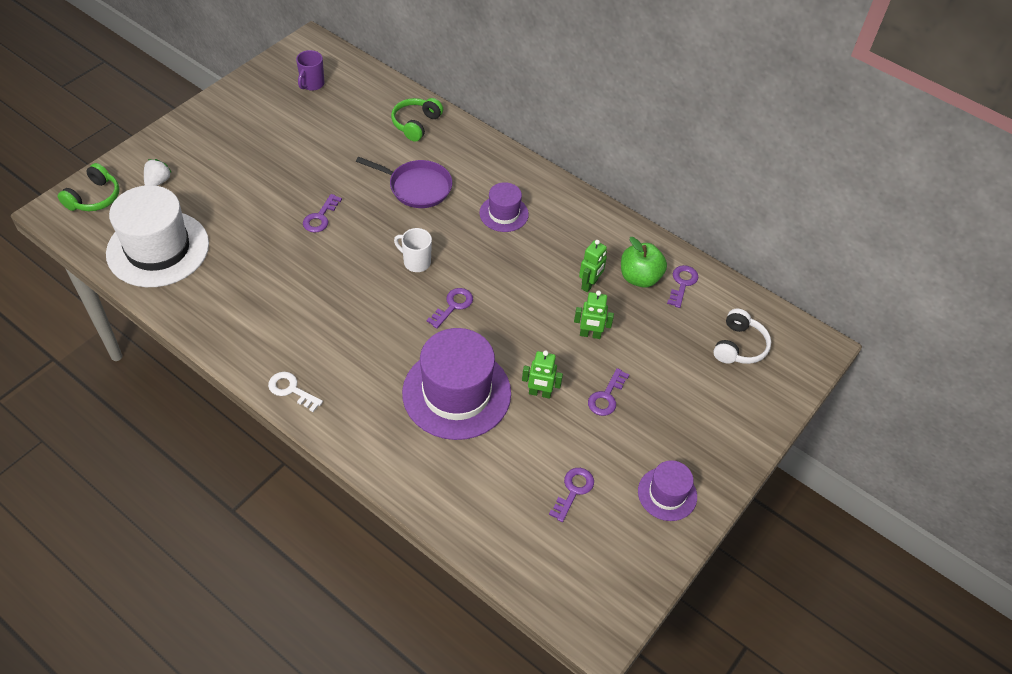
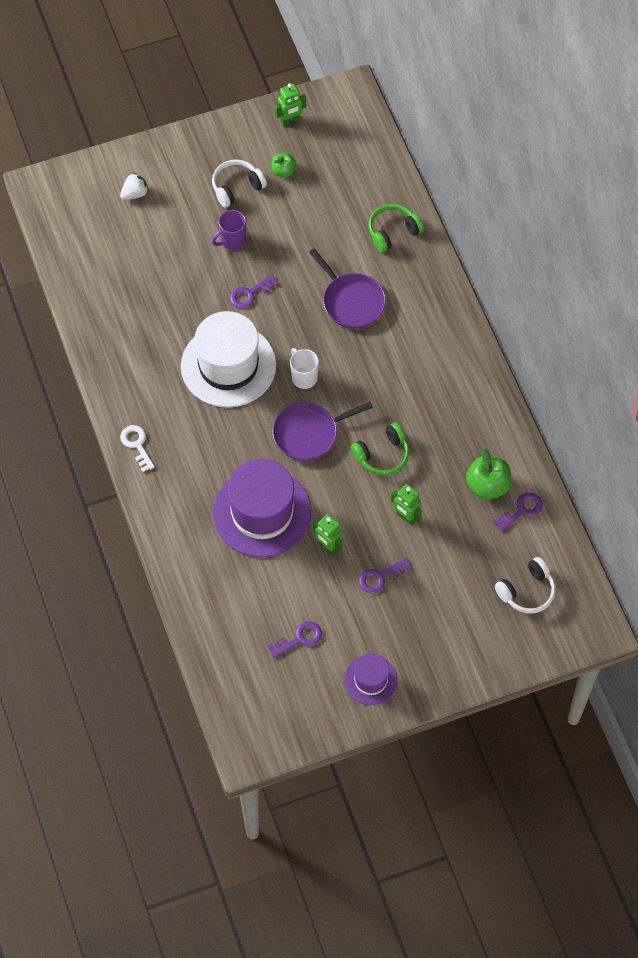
camera: 35 degrees right, 10 degrees up
(94, 198) = (76, 187): green headphones -> green headphones (382, 455)
(158, 249) = (101, 263): white hat -> white hat (228, 365)
(254, 142) = (236, 187): none -> white headphones
(289, 116) = (283, 171): none -> green apple
(312, 84) = (324, 143): purple mug -> purple mug (232, 240)
(453, 306) = (308, 433): purple key -> purple pan
(504, 213) = (411, 365): purple hat -> none
(589, 284) = (438, 471): green robot -> green robot (290, 121)

